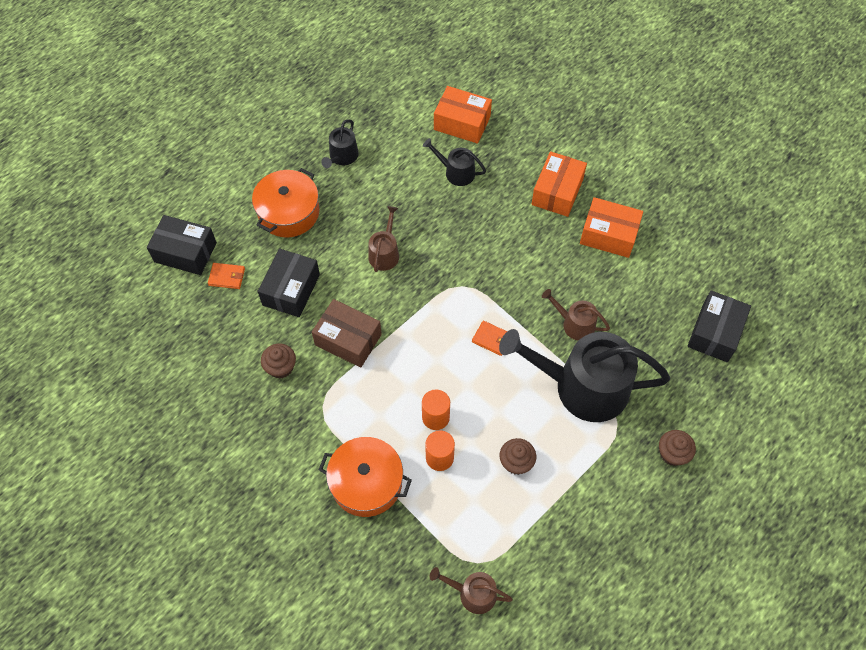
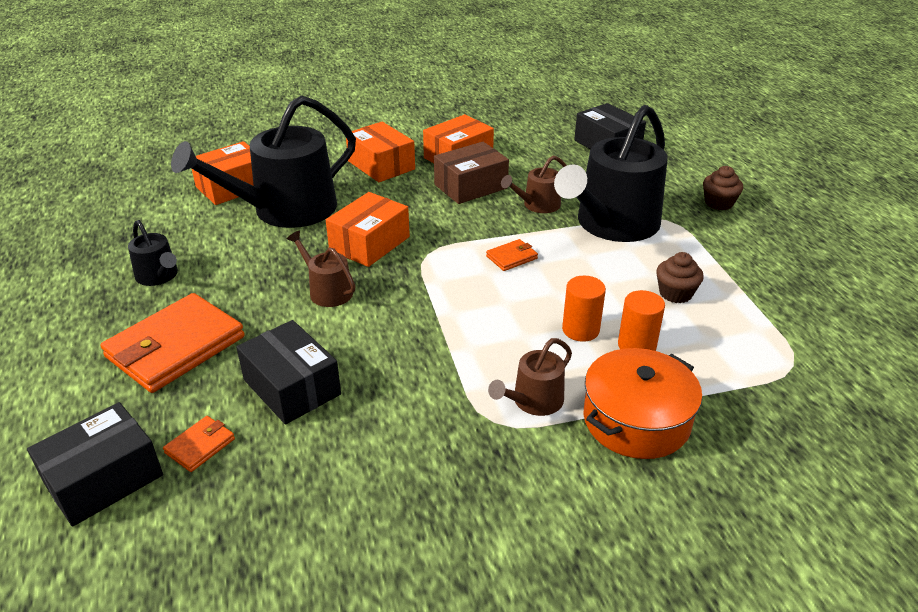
camera: 60 degrees left, 25 degrees down
(281, 367) = (400, 441): brown cupcake -> none
(288, 212) = (176, 347): orange pot -> orange wallet
(348, 340) = (416, 362): brown box -> brown box (471, 186)
(450, 245) = (370, 243): none -> orange box
(456, 172) = (285, 210): black watering can -> black watering can, size x2.18
(473, 593) = (834, 383): brown watering can -> brown watering can (533, 401)

